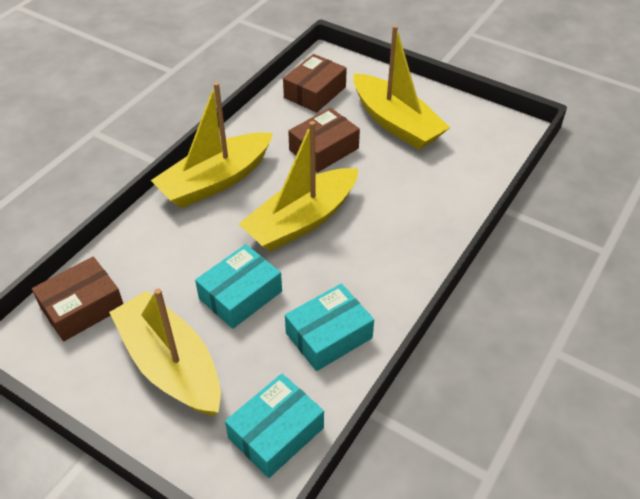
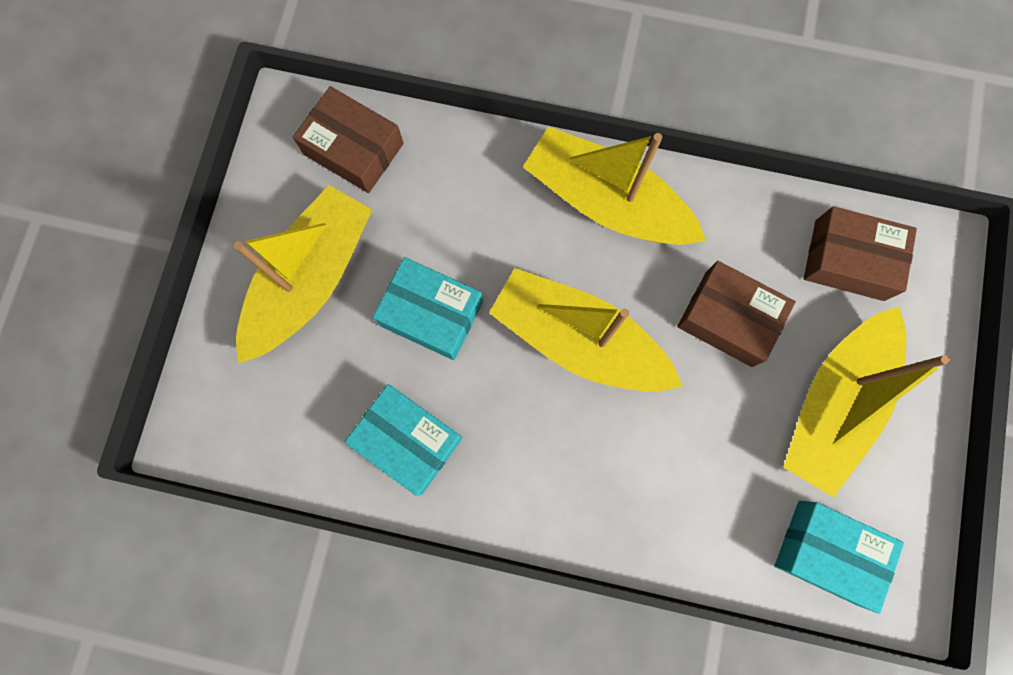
camera: 70 degrees right, 30 degrees up
(276, 433) = (262, 429): turquoise box -> turquoise box (827, 552)

